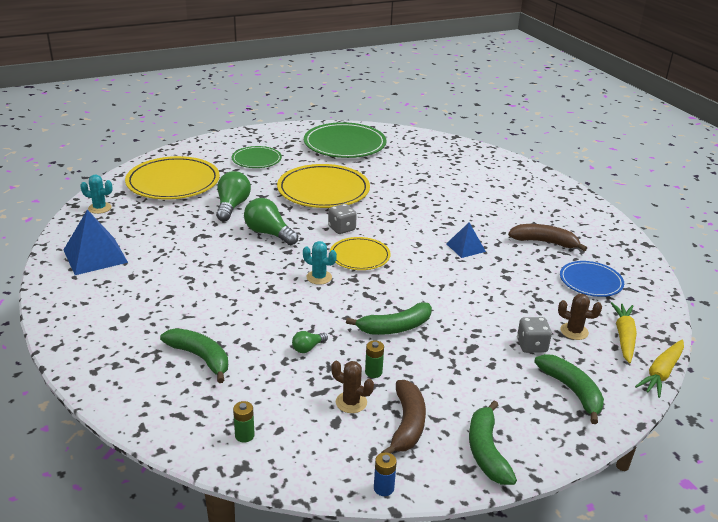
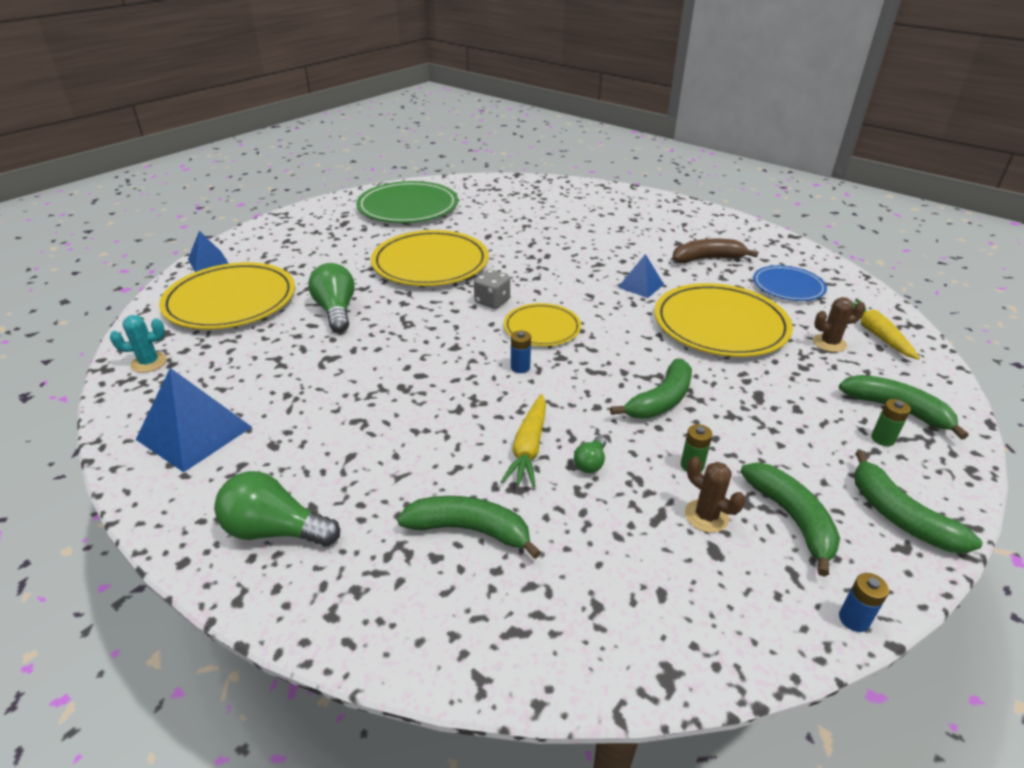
camera: 25 degrees left, 5 degrees up
(179, 152) = (208, 261): none -> blue pyramid
(244, 435) = (628, 623): green battery -> green battery (882, 439)
(256, 159) = (318, 247): green plate -> none
(269, 233) = (411, 331): green light bulb -> green light bulb (275, 530)
(319, 277) = (520, 367): turquoise cactus -> blue battery
(351, 402) = (706, 516): brown cactus -> brown cactus turned 45 degrees clockwise
(407, 424) = (792, 518): brown banana -> green banana
(498, 292) = (720, 324): none -> yellow plate
(531, 346) = (810, 372): grey dice -> none
(661, 373) = (944, 360): yellow carrot -> yellow carrot (528, 447)

